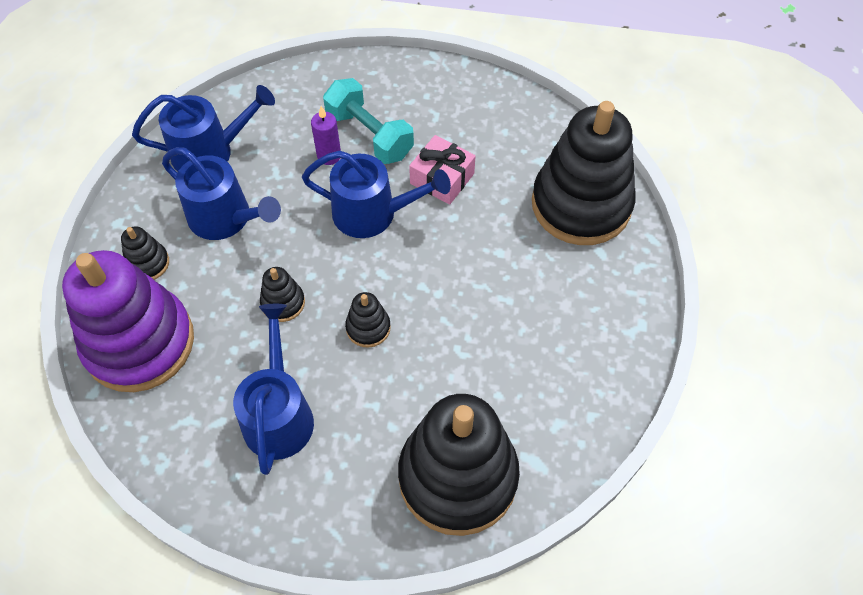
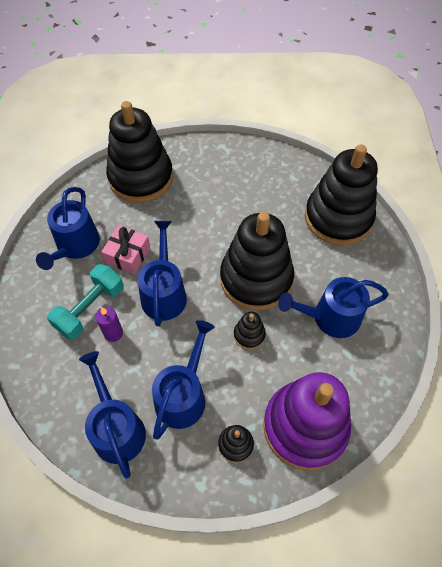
camera: 100 degrees left, 0 degrees up
(368, 328) = (256, 279): black stacking toy -> black stacking toy, size x2.43
(469, 123) = (75, 246): none -> blue watering can

